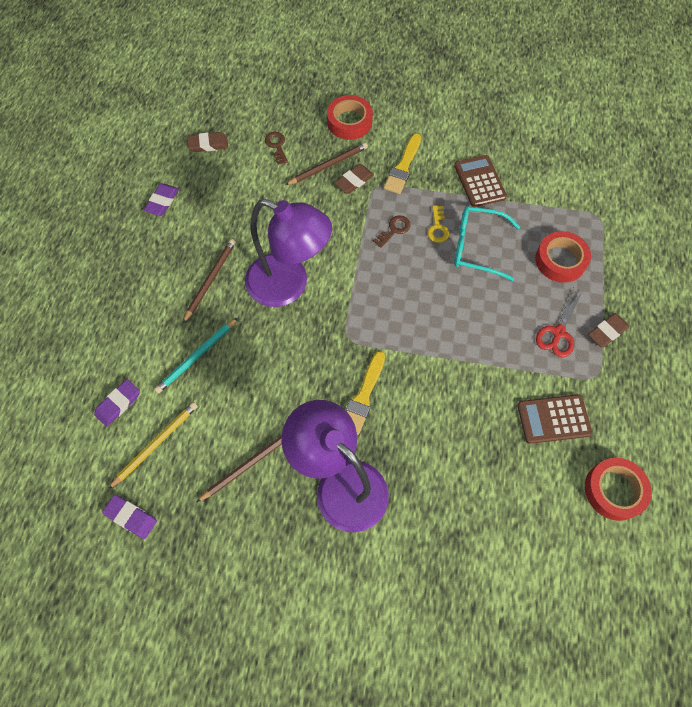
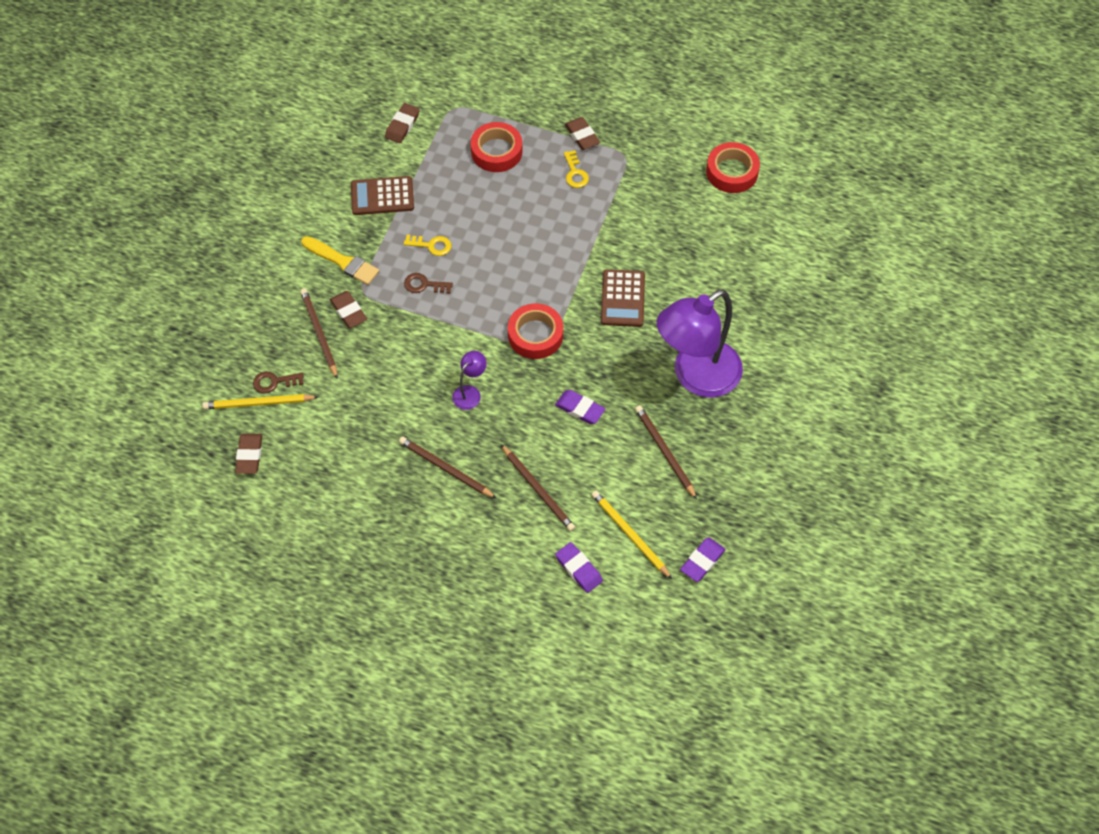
camera: 80 degrees left, 5 degrees down
(162, 201) = (323, 512): purple eraser -> purple eraser (580, 409)
(196, 357) = (538, 489): turquoise pencil -> brown pencil
(255, 140) = (258, 403): none -> yellow pencil
(289, 285) = (470, 393): purple lamp -> purple lamp, size x0.41
(349, 122) = (261, 303): red tape -> red tape (535, 335)
(363, 396) = (610, 344): yellow brush -> none
(394, 230) = (424, 285): brown key -> brown key turned 45 degrees counterclockwise
(476, 247) = (464, 216): turquoise glasses -> none
(553, 419) = (660, 198): brown calculator -> brown calculator (622, 298)
(558, 332) = (575, 173): red scissors -> yellow key
(563, 181) = (402, 125): none -> brown eraser

